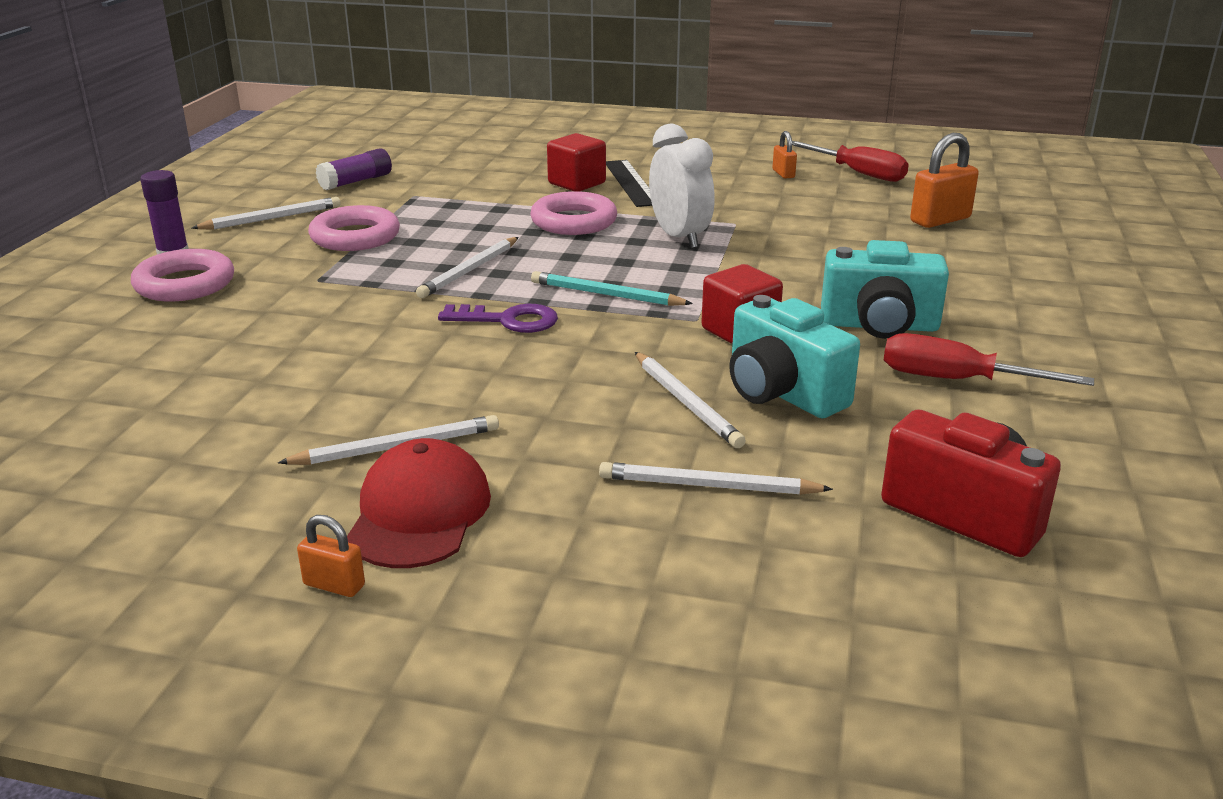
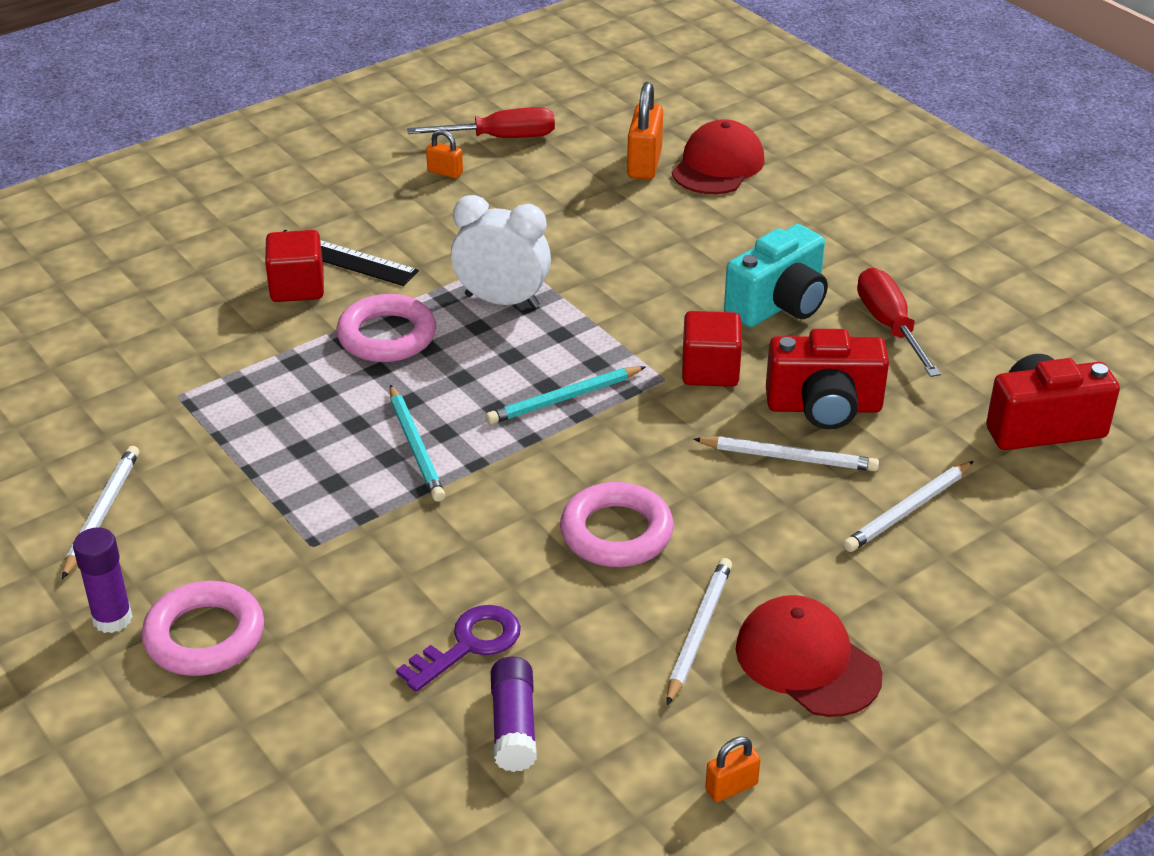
camera: 50 degrees left, 10 degrees up
(334, 585) = (861, 743): orange padlock -> orange padlock (731, 787)
(355, 236) = (236, 478): pink ring -> pink ring (616, 532)
(356, 181) = (77, 414): purple glue stick -> purple glue stick (513, 726)
(469, 270) = (415, 446): white pencil -> turquoise pencil
(508, 320) = (547, 474): purple key -> purple key (469, 645)
(782, 393) = (824, 407): turquoise camera -> red camera
(954, 380) = (889, 325): red screwdriver -> red screwdriver turned 105 degrees clockwise
(1002, 242) = (718, 165): none -> red cap

